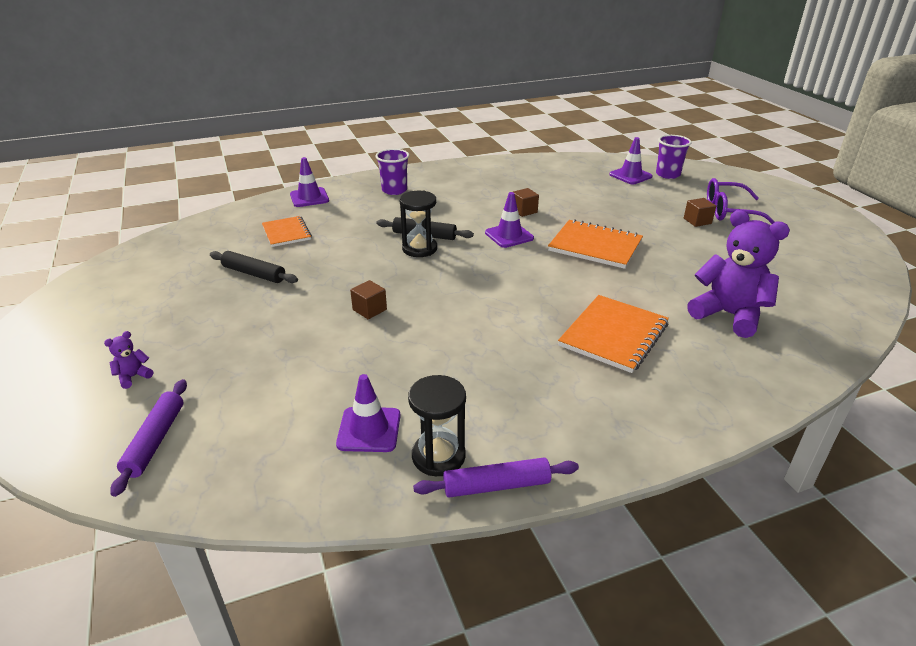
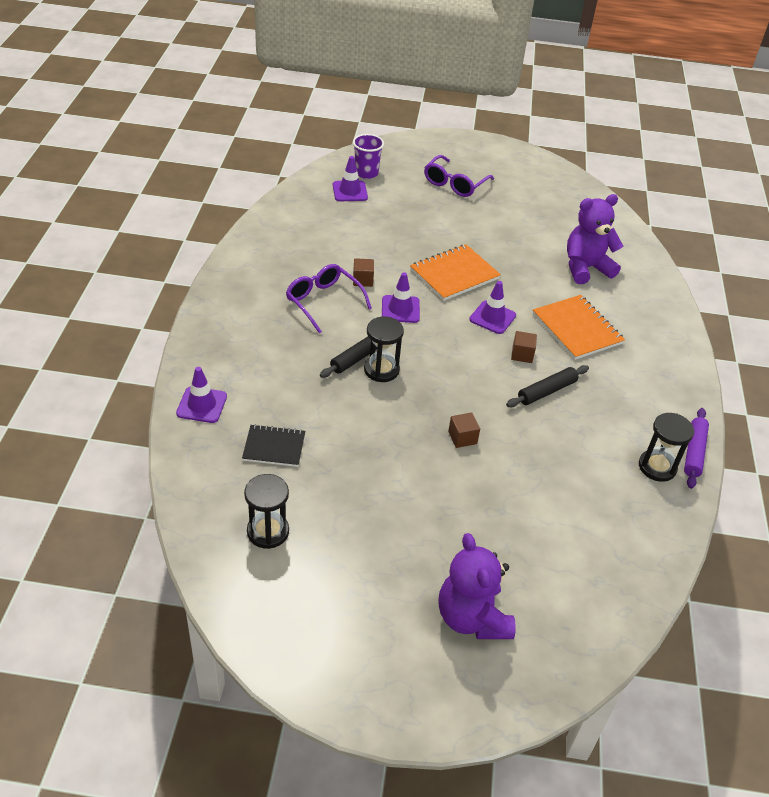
camera: 65 degrees left, 10 degrees up
(133, 377) = (472, 618): purple teddy bear -> purple teddy bear, size x2.42
(155, 440) = (568, 616): purple rolling pin -> none
(194, 255) = (268, 531): none -> black hourglass
(254, 274) = (344, 494): black rolling pin -> black rolling pin (546, 391)
(286, 233) = (274, 447): orange notebook -> black notebook
(369, 429) = (615, 491): purple traffic cone -> purple traffic cone (492, 317)
(394, 190) = (243, 339): purple cup -> none
(474, 204) = (324, 302): none -> purple glasses
(697, 221) = (456, 206): brown cube -> brown cube (522, 354)

